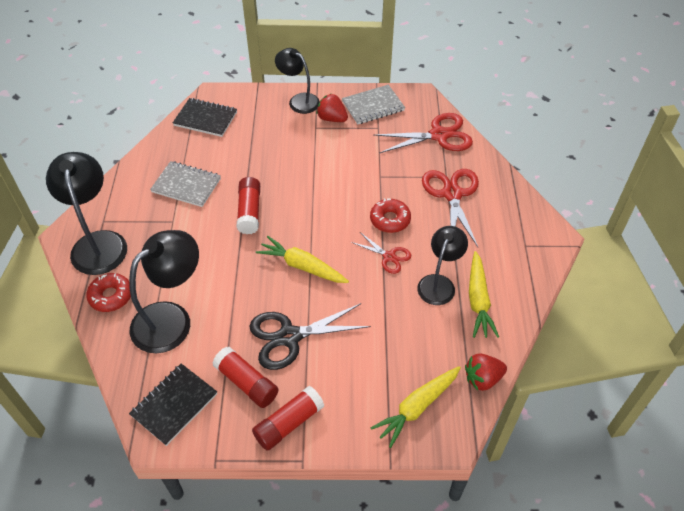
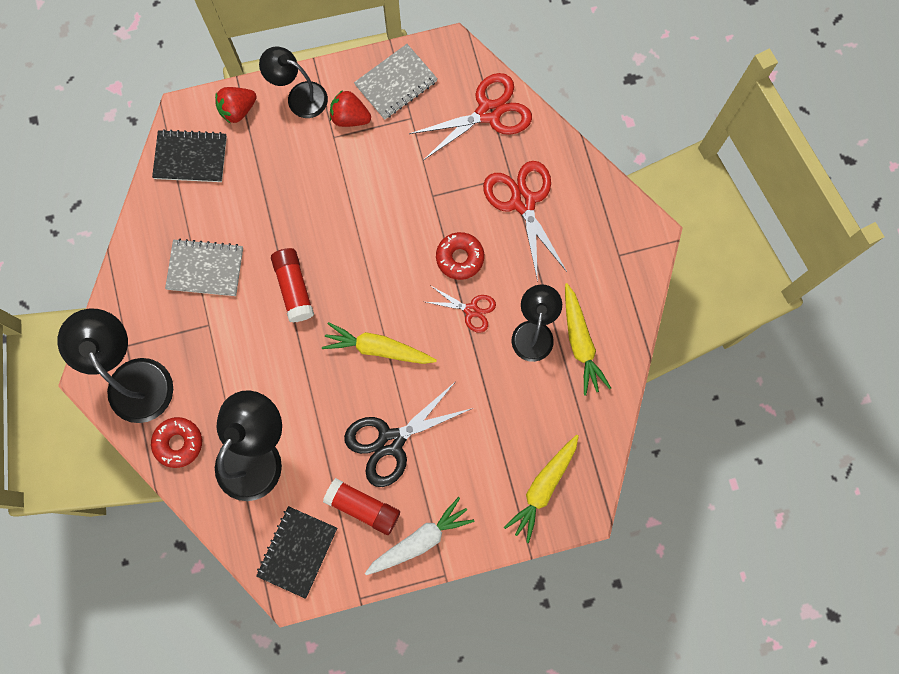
camera: 15 degrees left, 25 degrees up
(289, 423) = (420, 540): red glue stick -> white carrot
(482, 378) = (602, 437): red strawberry -> red strawberry (238, 110)

